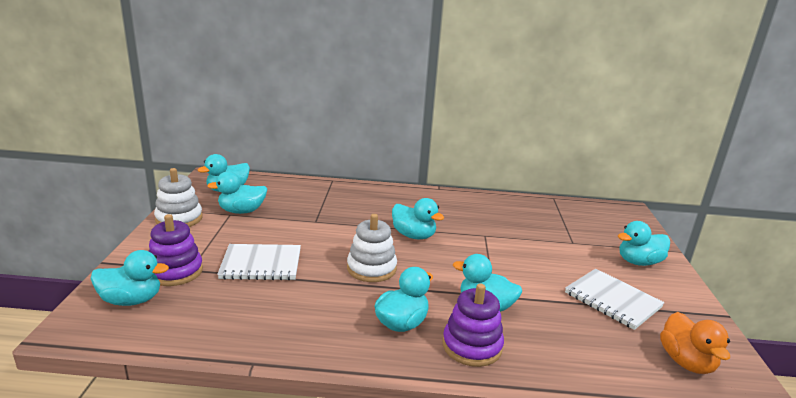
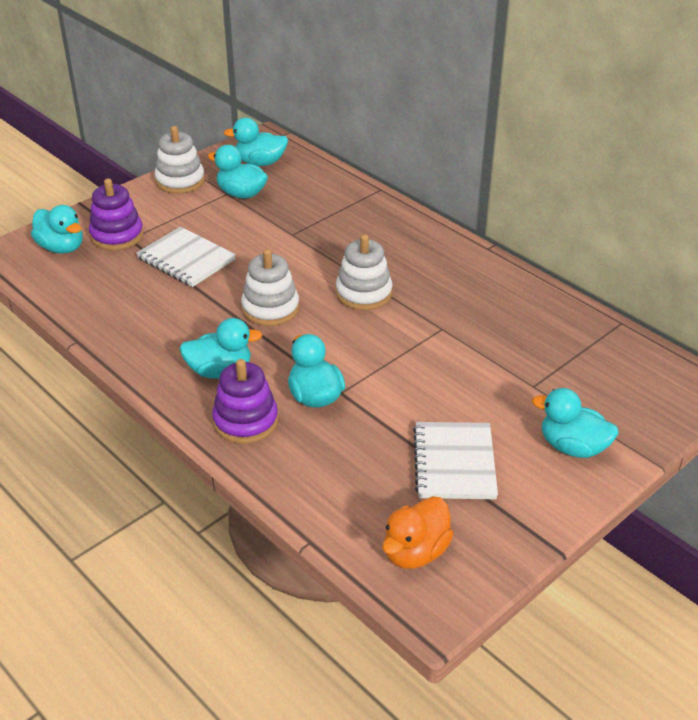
camera: 45 degrees right, 15 degrees up
(414, 235) = (363, 293): turquoise duck -> white stacking toy

